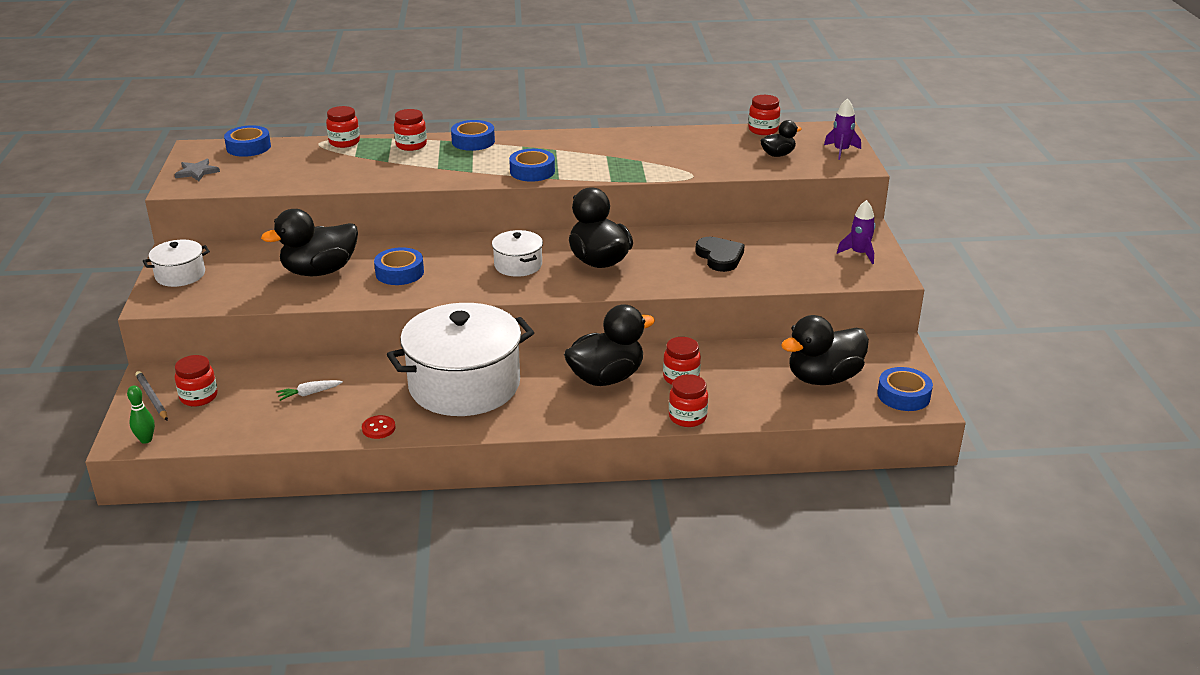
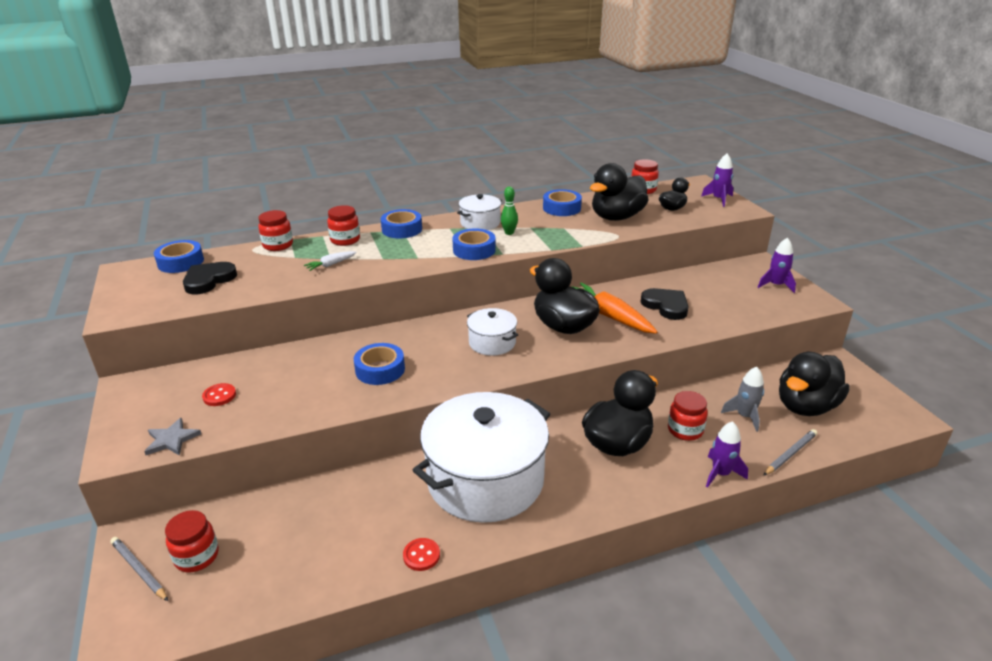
camera: 15 degrees left, 0 degrees up
(146, 440) = (147, 635): green bowling pin -> green bowling pin (509, 233)
(180, 275) = (140, 412): white pot -> white pot (480, 223)
(197, 172) = (133, 295): grey star -> grey star (171, 439)
(250, 272) = (219, 396): none -> red button
(267, 167) = (208, 280): none -> black heart
(309, 394) = (325, 525): white carrot -> white carrot (331, 265)
(319, 271) = (295, 381): black duck -> black duck (616, 217)
(652, 258) = (609, 316): none -> orange carrot
(687, 417) = (720, 474): red jar -> purple rocket
(751, 376) = (744, 416): none -> grey rocket
(770, 414) = (790, 454): none -> grey pencil
(903, 395) = (883, 411): blue tape -> blue tape (561, 208)

